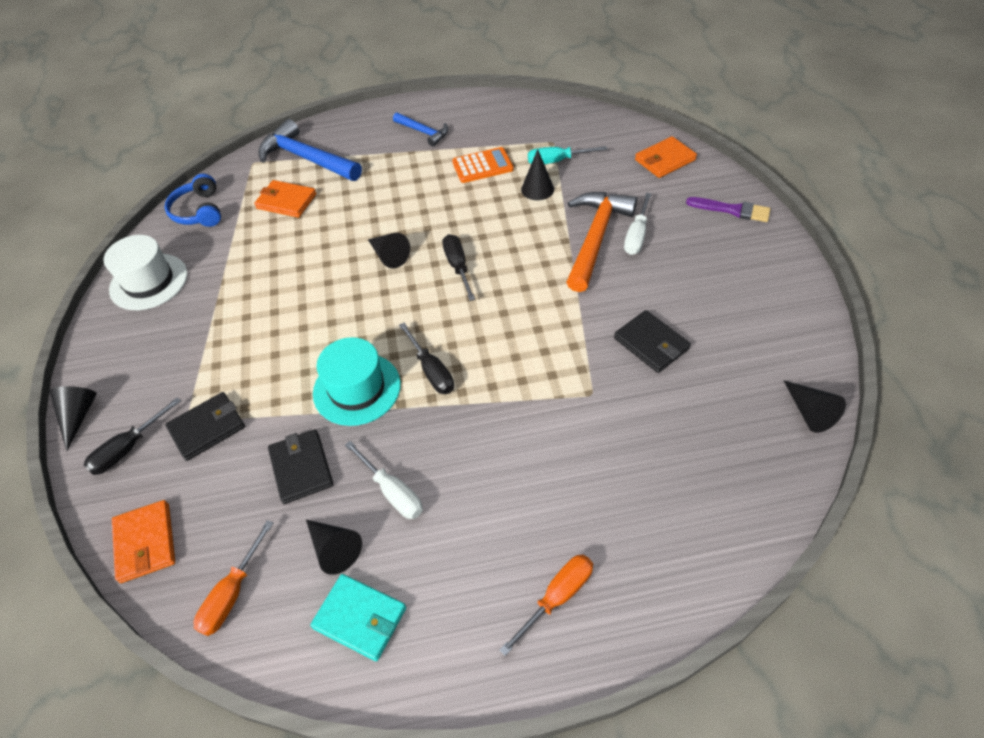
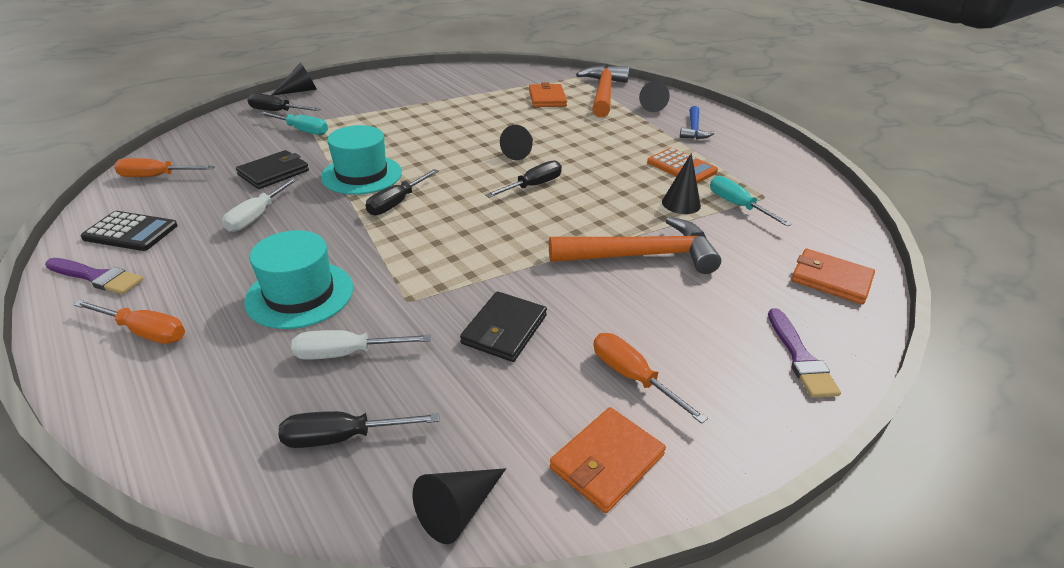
camera: 60 degrees right, 15 degrees down
(145, 543) = (199, 137): orange wallet -> orange wallet (607, 461)
(149, 282) = (428, 78): white hat -> none
(198, 211) = (509, 74): blue headphones -> none
(207, 428) = (302, 130): black wallet -> turquoise screwdriver
(306, 158) = (603, 93): blue hammer -> orange hammer
(334, 549) = (197, 205): black cone -> black cone (654, 106)
(360, 618) = (131, 232): turquoise wallet -> black calculator
(441, 648) = (97, 277): none -> purple brush
(550, 469) = (300, 294): none -> turquoise hat
(636, 236) = (672, 284): white screwdriver -> white screwdriver (346, 353)
(723, 293) = (632, 377): none -> orange screwdriver
(732, 463) = (342, 437): none -> black screwdriver

